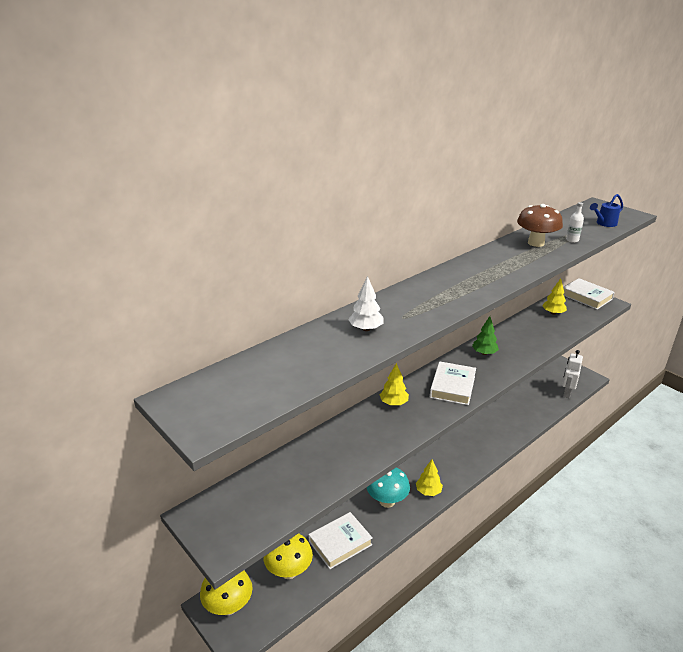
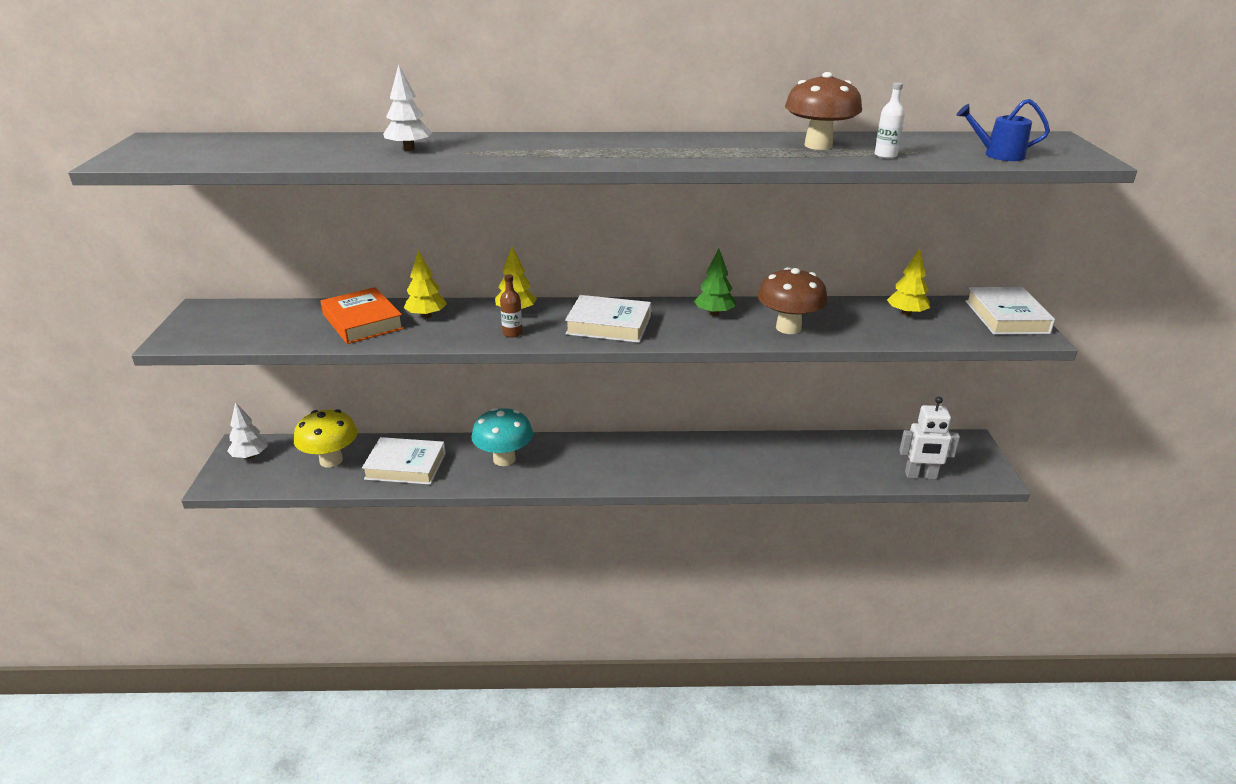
camera: 40 degrees right, 0 degrees up
(228, 606) = (250, 456): yellow mushroom -> white tree
(322, 460) = (362, 321): none -> orange book
(417, 419) = (512, 333): none -> brown bottle
(428, 491) = (560, 475): yellow tree -> yellow tree (426, 316)
(452, 386) = (609, 325): white book -> white book turned 45 degrees clockwise
(526, 345) = (788, 328): none -> brown mushroom
(567, 393) = (920, 475): white robot -> white robot turned 150 degrees counterclockwise

